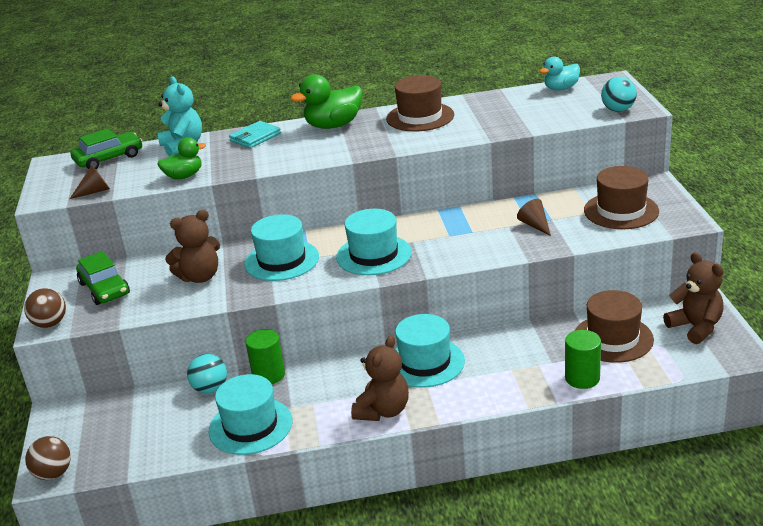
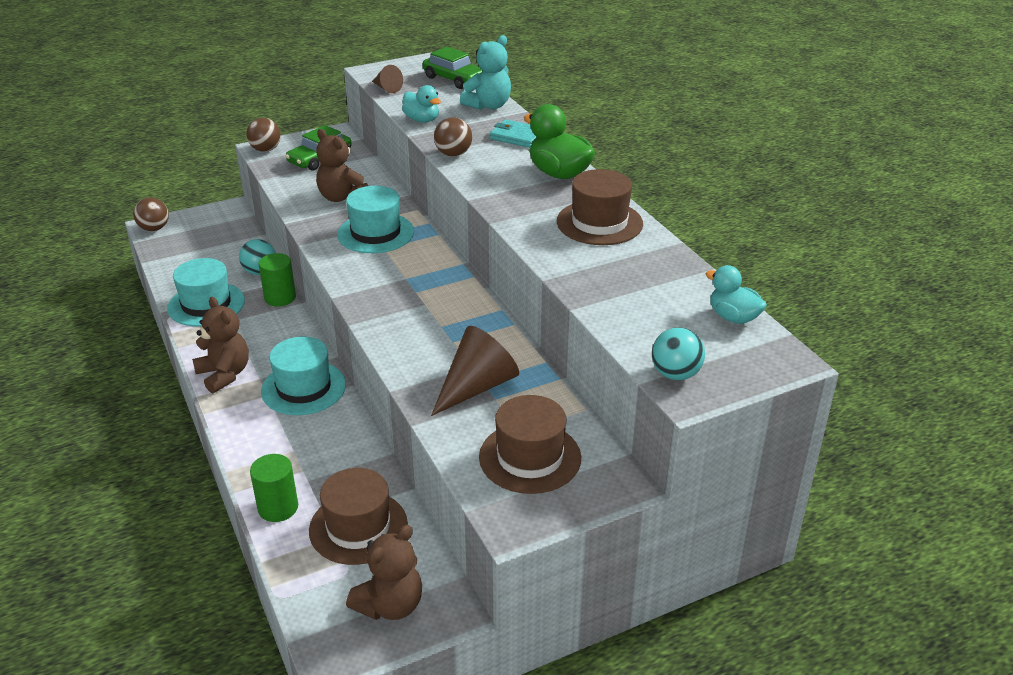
camera: 70 degrees right, 5 degrees up
(184, 176) = (422, 120): green duck -> turquoise duck
(265, 165) = (453, 154): none -> brown ball
(374, 255) = (392, 284): turquoise hat -> none
(383, 411) = (224, 374): brown teddy bear -> brown teddy bear turned 135 degrees counterclockwise
(535, 225) = (477, 386): brown cone -> brown cone, size x1.86

